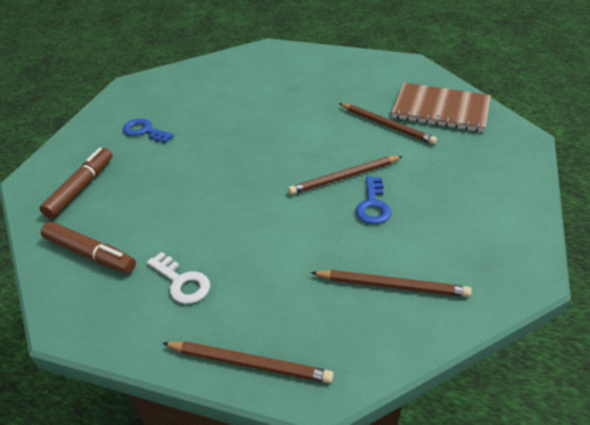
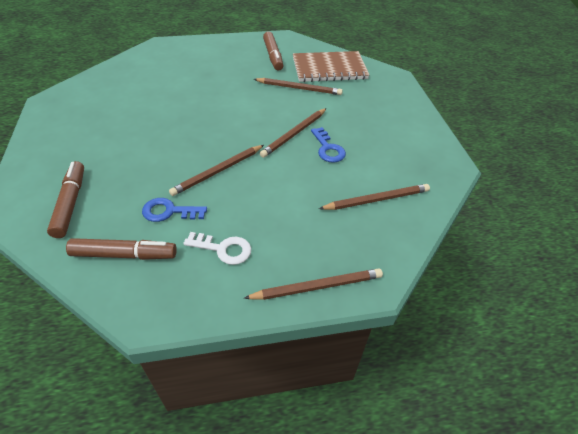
camera: 30 degrees left, 5 degrees up
(144, 131) = (96, 139): blue key -> blue key (169, 211)
(233, 196) = (218, 171): none -> brown pencil
(381, 81) = (273, 56): none -> brown marker

